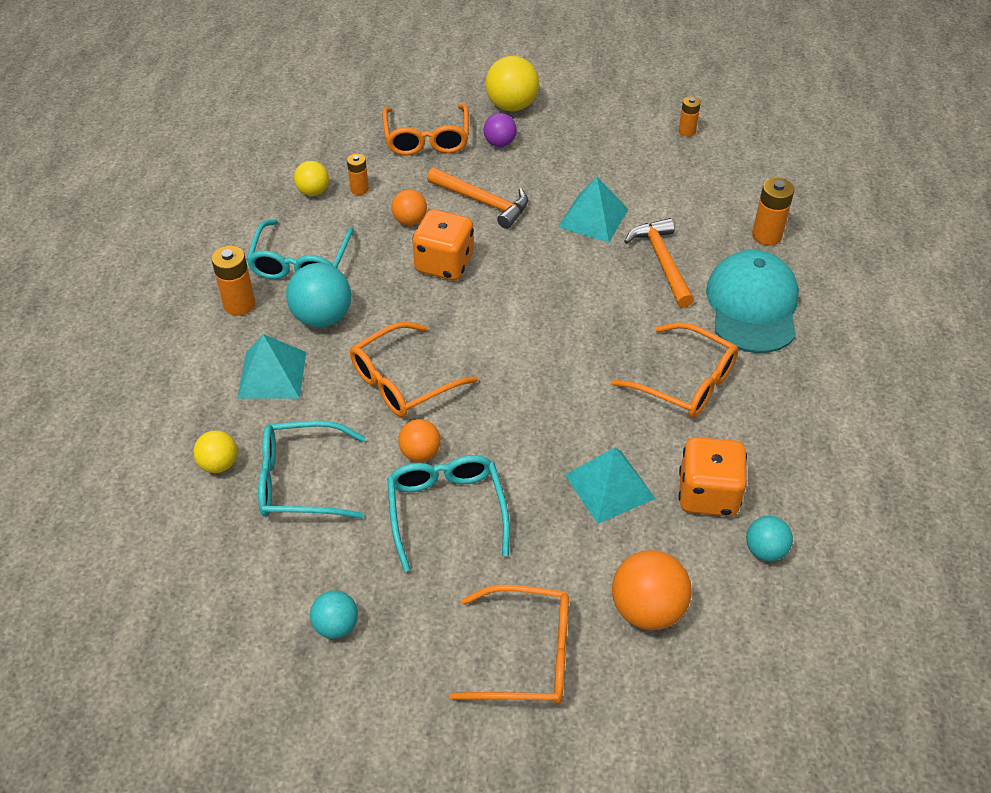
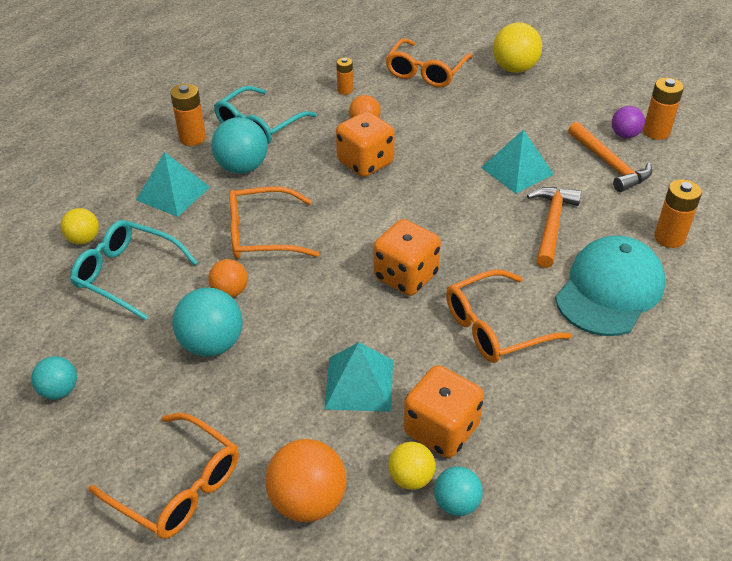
camera: 30 degrees right, 5 degrees down
(313, 191) = (310, 81): yellow ball -> yellow ball (411, 478)
(446, 511) = (212, 344): turquoise glasses -> turquoise ball
(483, 202) = (433, 129): orange hammer -> orange hammer (609, 164)
(500, 143) = (482, 92): purple ball -> purple ball (624, 135)
(572, 366) = (405, 276): none -> orange dice
(685, 381) = (495, 327): orange glasses -> orange glasses turned 90 degrees clockwise
(687, 131) = (656, 132): orange battery -> orange battery, size x1.57

